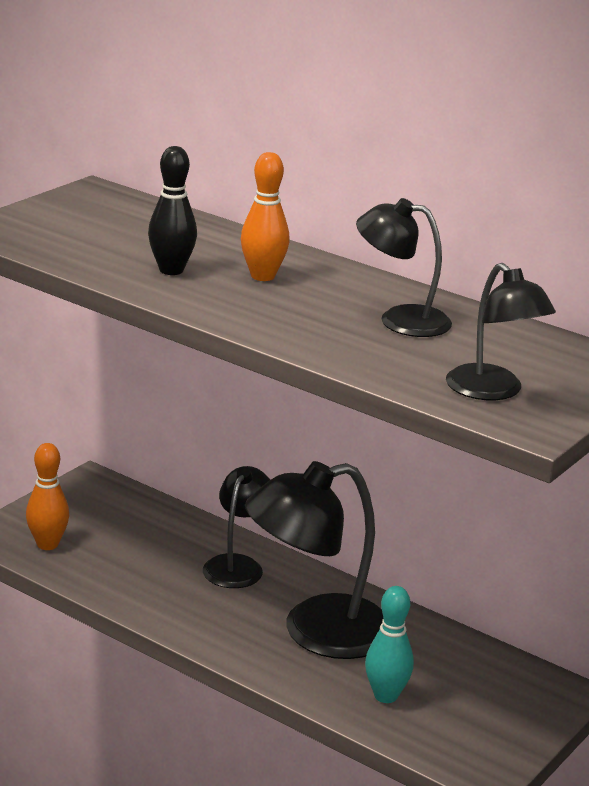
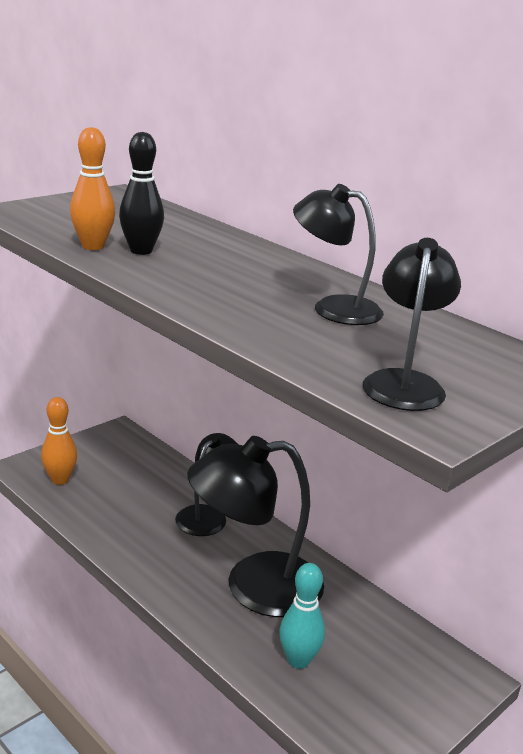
camera: 10 degrees right, 0 degrees up
(263, 276) = (221, 262): orange bowling pin -> orange bowling pin (93, 246)
(493, 391) = (404, 383): black lamp -> black lamp turned 150 degrees counterclockwise

